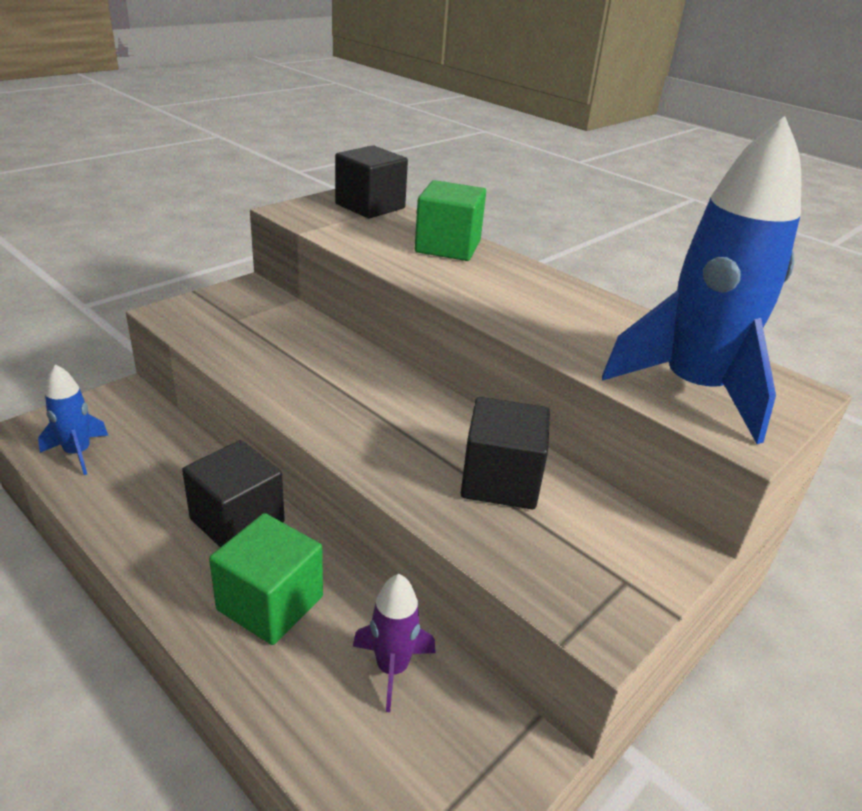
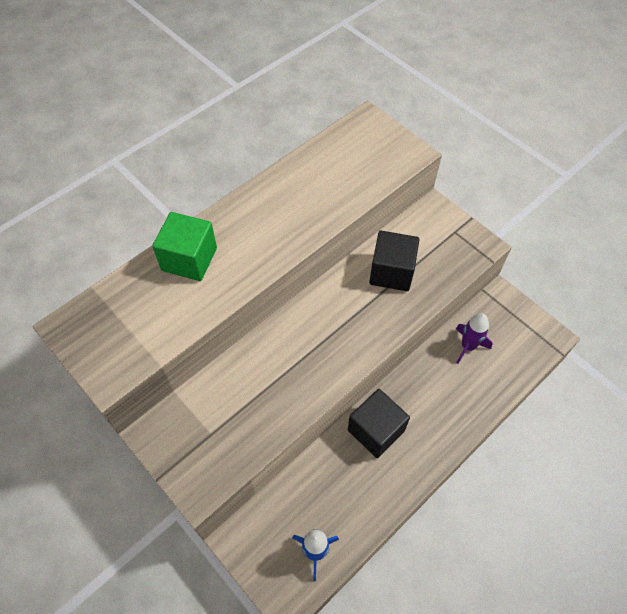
camera: 85 degrees left, 25 degrees up
(270, 603) = (436, 404): green cube -> none
(370, 206) = (100, 313): black cube -> none
(693, 389) = (373, 161): blue rocket -> none

